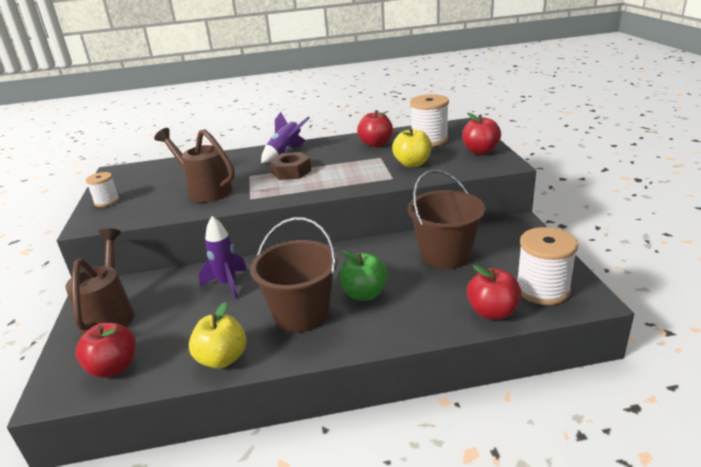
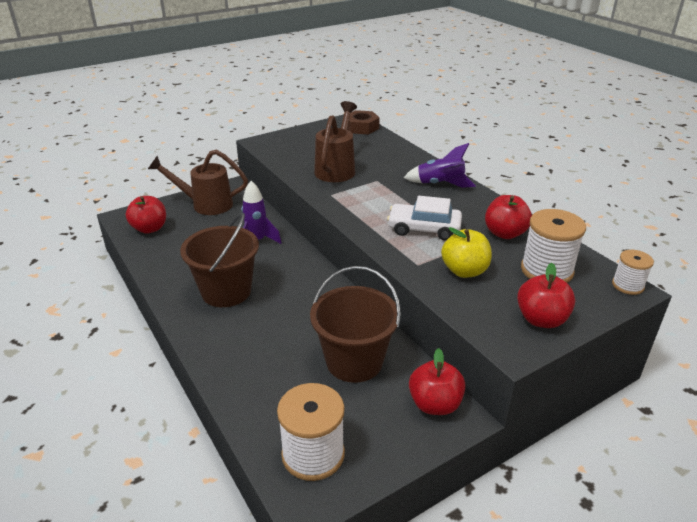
camera: 65 degrees right, 5 degrees up
(106, 201) = (298, 136): white spool -> white spool (627, 285)
(110, 314) = (205, 204): brown watering can -> brown watering can turned 150 degrees counterclockwise
(222, 359) = (164, 270): yellow apple -> none
(291, 171) = (397, 199): brown nut -> brown nut (361, 127)
(345, 168) = (424, 229): none -> white car
(364, 294) = (265, 320): green apple -> none
(492, 312) = (258, 415): red apple -> red apple (435, 404)

